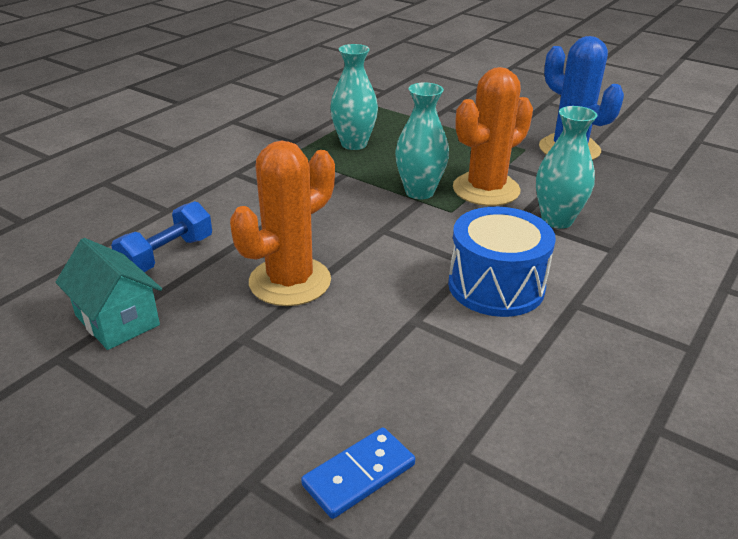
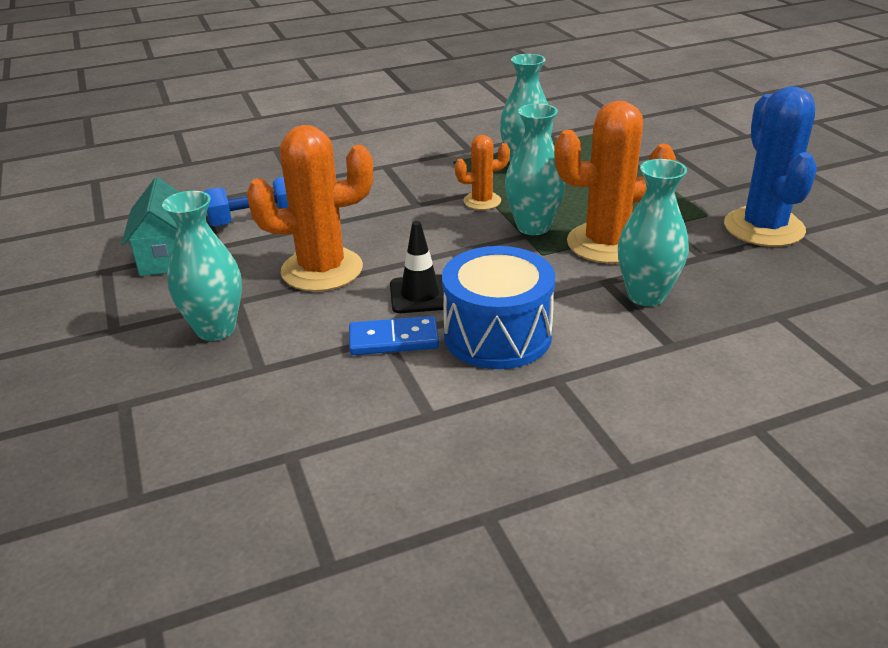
camera: 35 degrees right, 0 degrees up
(255, 371) = (216, 329): none -> turquoise vase
(355, 182) = (482, 201): none -> orange cactus
(359, 475) = (197, 434): blue domino -> blue domino (393, 340)
(399, 274) = (420, 295): none -> black traffic cone

